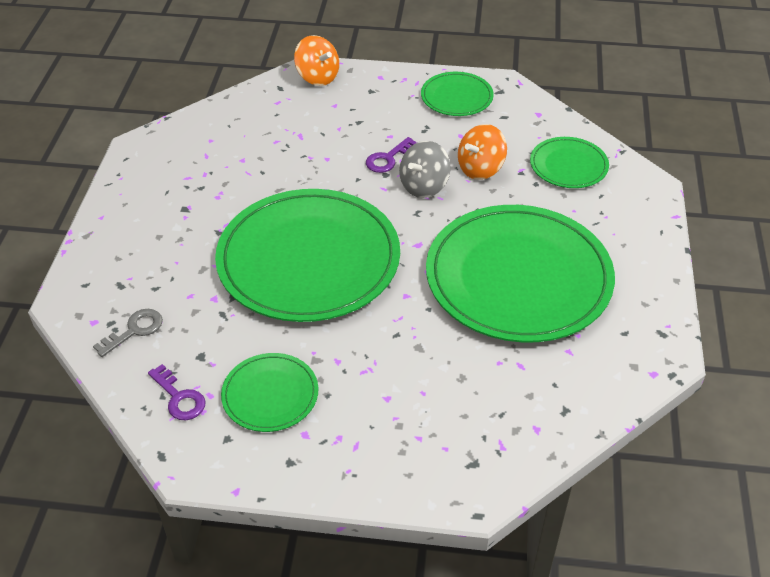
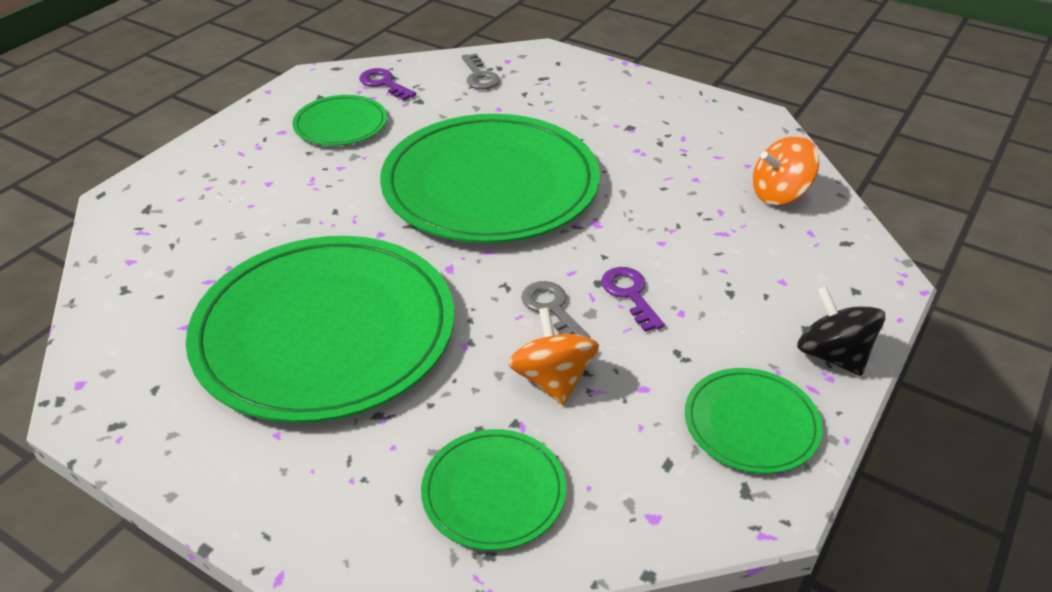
camera: 115 degrees right, 5 degrees down
(179, 397) = (384, 84): purple key -> purple key turned 60 degrees clockwise
(318, 77) = (864, 284): orange spinning top -> orange spinning top (779, 194)
(386, 80) = (833, 355): none -> black spinning top
(424, 186) = (552, 309): grey spinning top -> grey key

